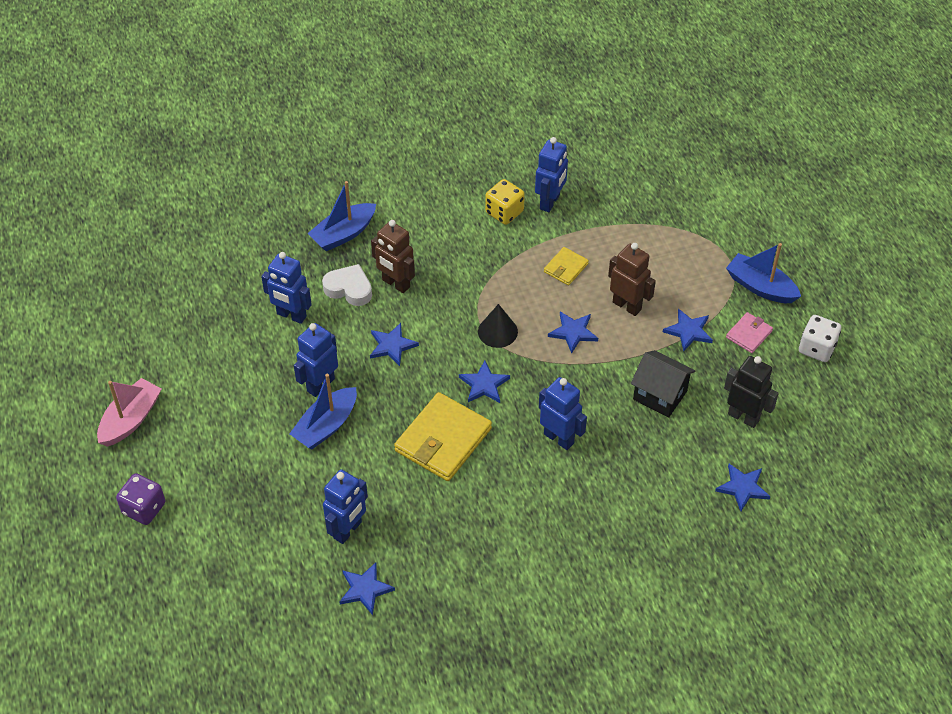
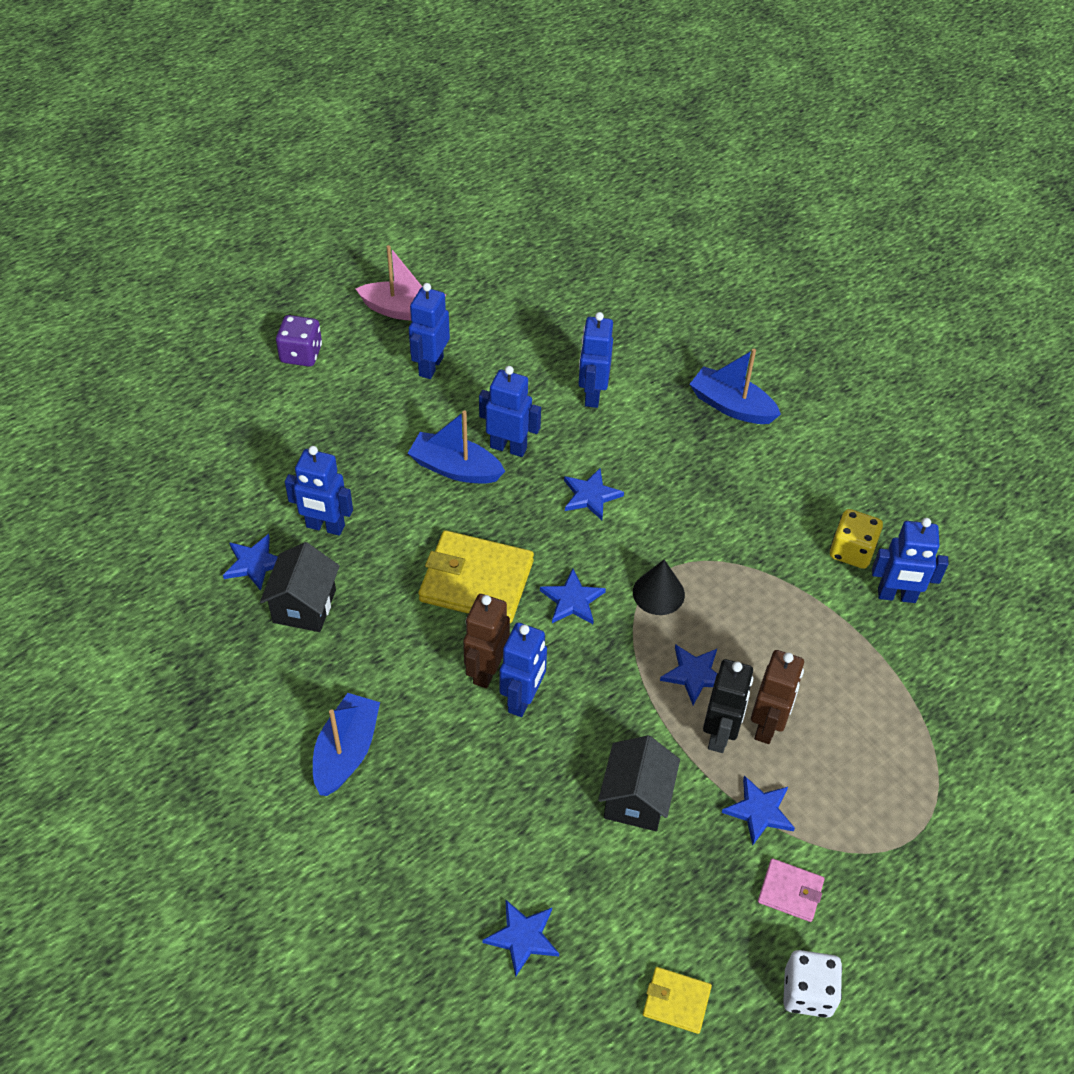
camera: 70 degrees right, 0 degrees up
(206, 416) = (430, 366): none -> blue robot
(349, 289) = (654, 434): white heart -> none
(395, 284) = (682, 474): brown robot -> brown robot (486, 670)
(422, 561) = (304, 606): none -> black house
(566, 268) = (795, 640): yellow wallet -> yellow wallet (676, 1001)
(743, 417) = (642, 914): black robot -> black robot (720, 734)
(760, 287) = (885, 889): blue boat -> blue boat (346, 751)

